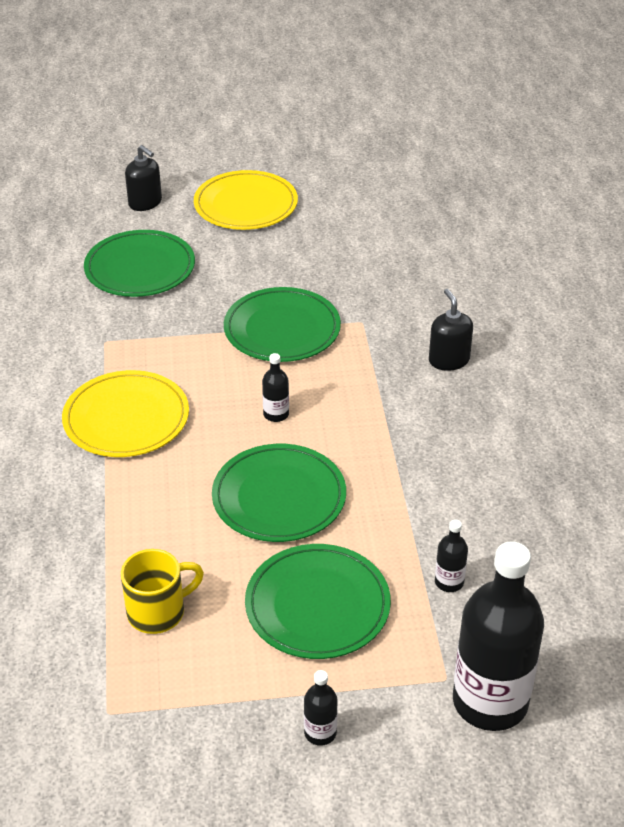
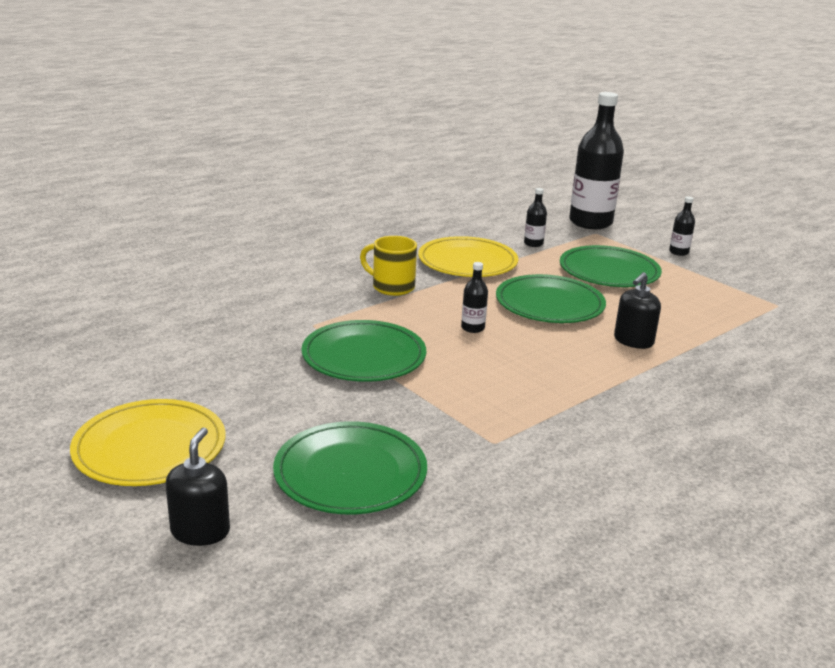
camera: 125 degrees left, 15 degrees down
(126, 418) = (569, 389): yellow plate -> yellow plate (467, 262)
(158, 612) = (698, 313): yellow mug -> yellow mug (392, 287)
(448, 360) = (325, 282): black soap dispenser -> black soap dispenser (633, 341)

